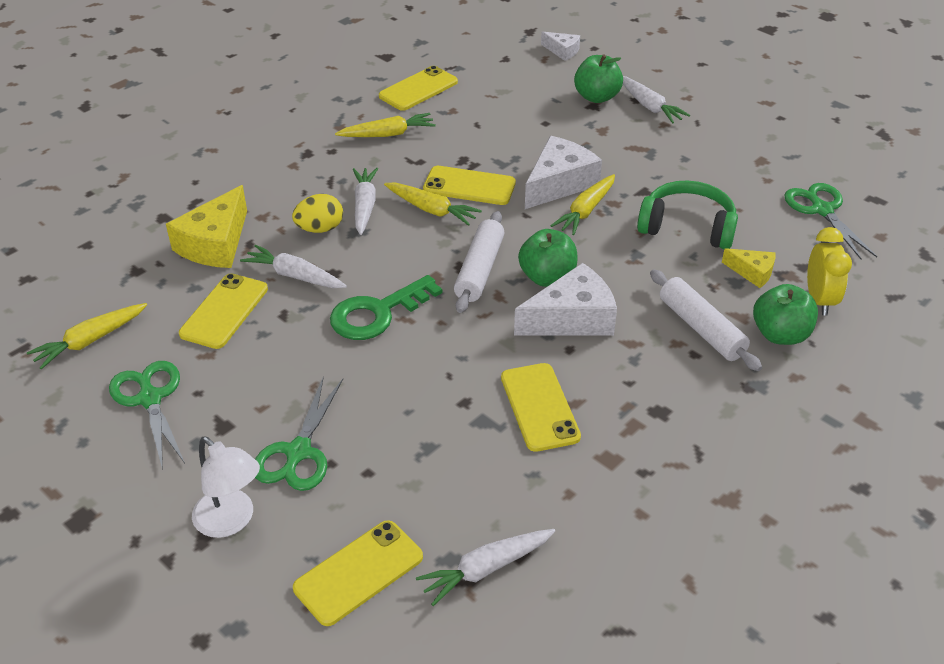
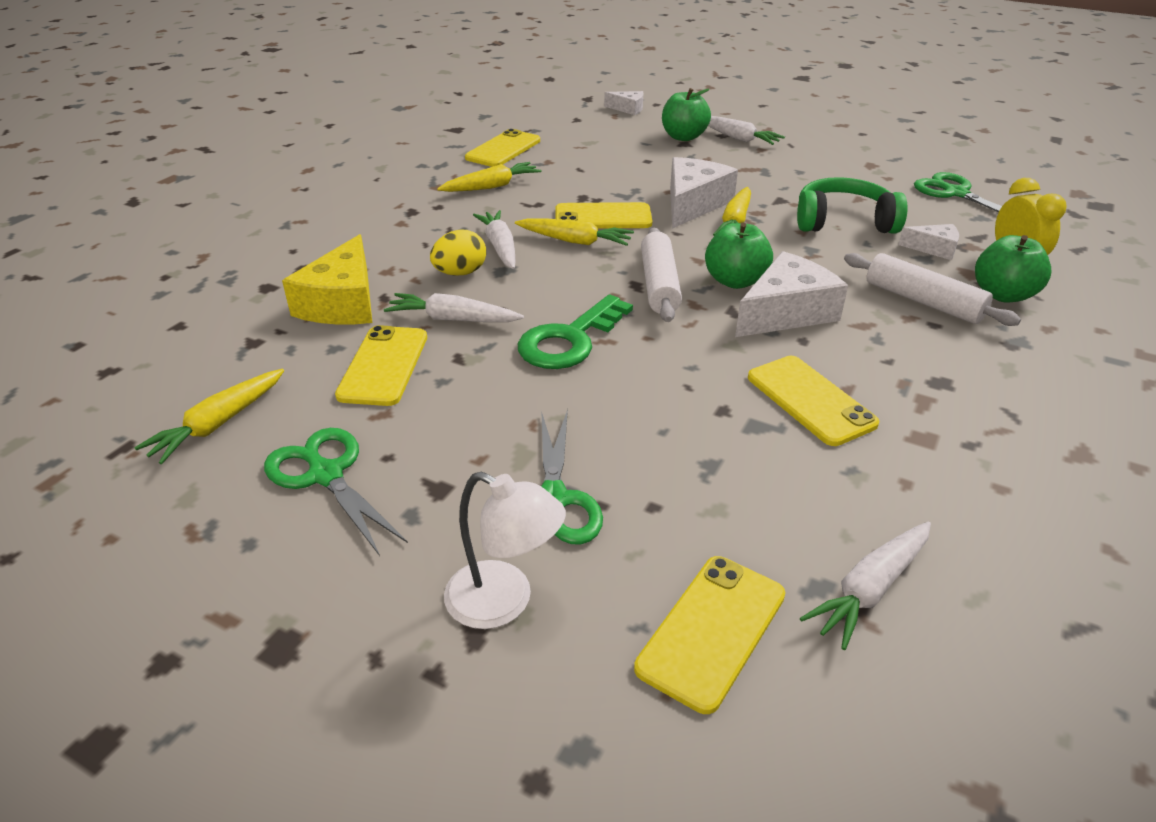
camera: 15 degrees left, 5 degrees down
(752, 272) = (934, 249): yellow cheese -> white cheese

